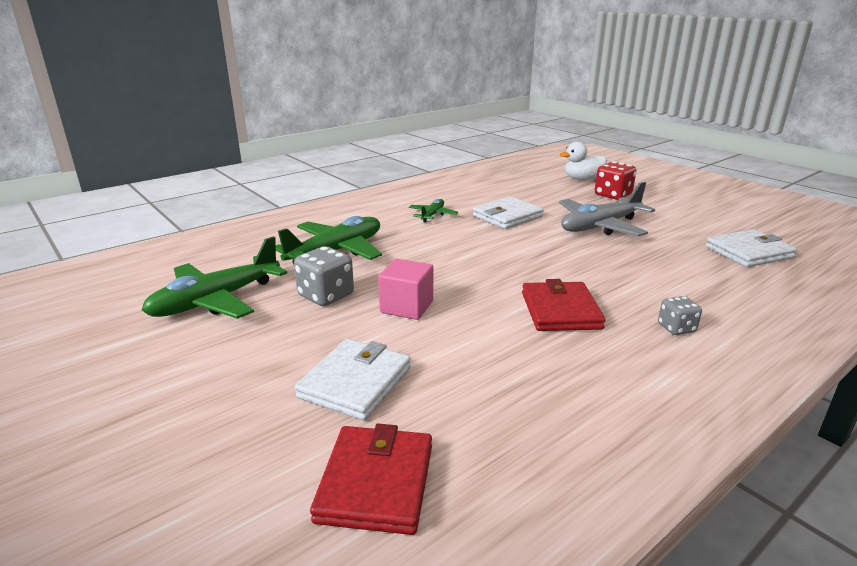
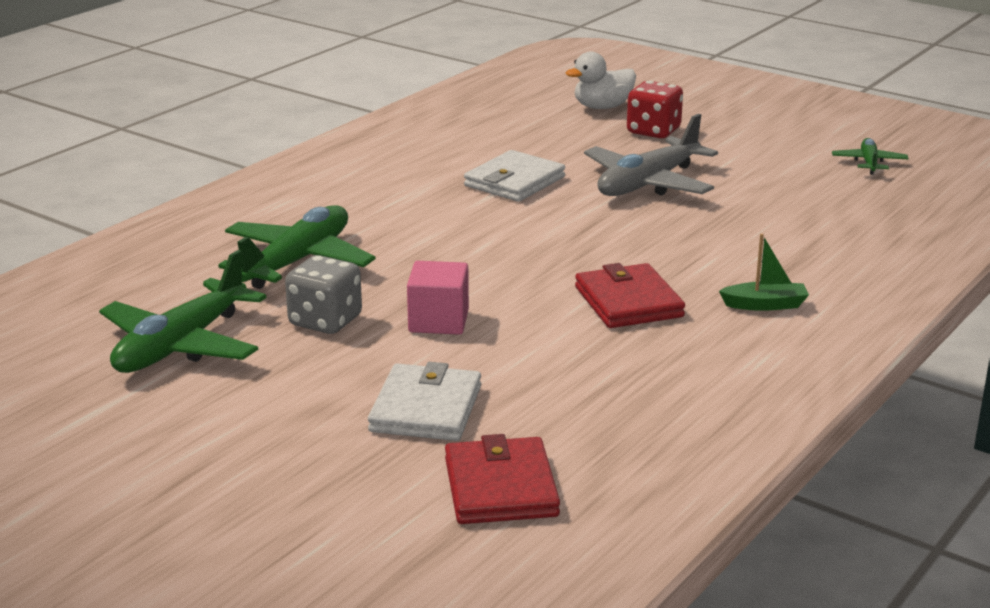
camera: 15 degrees left, 0 degrees up
(432, 215) = (405, 191): green plane -> green plane (869, 163)
(676, 328) = (765, 305): grey dice -> green boat
(748, 252) = (842, 200): white wallet -> none

